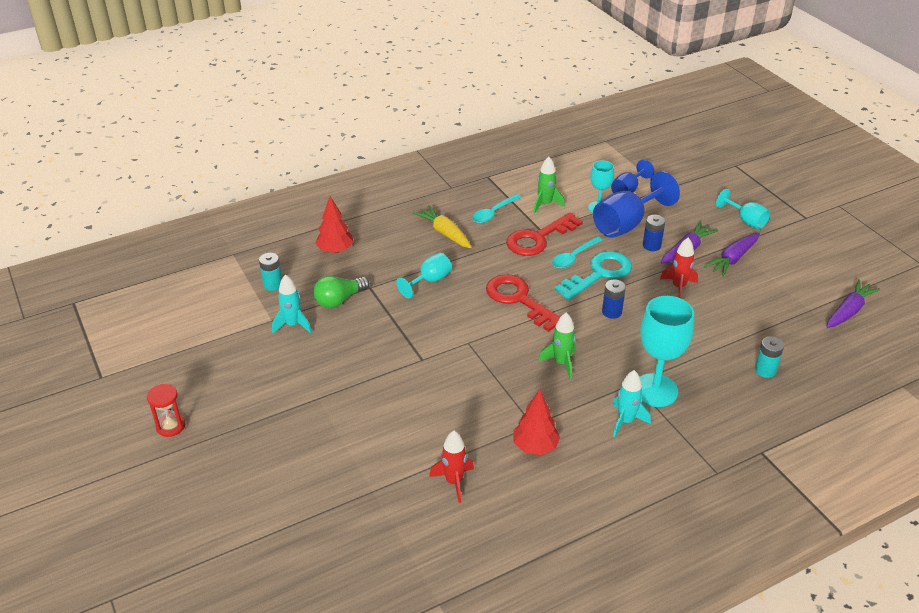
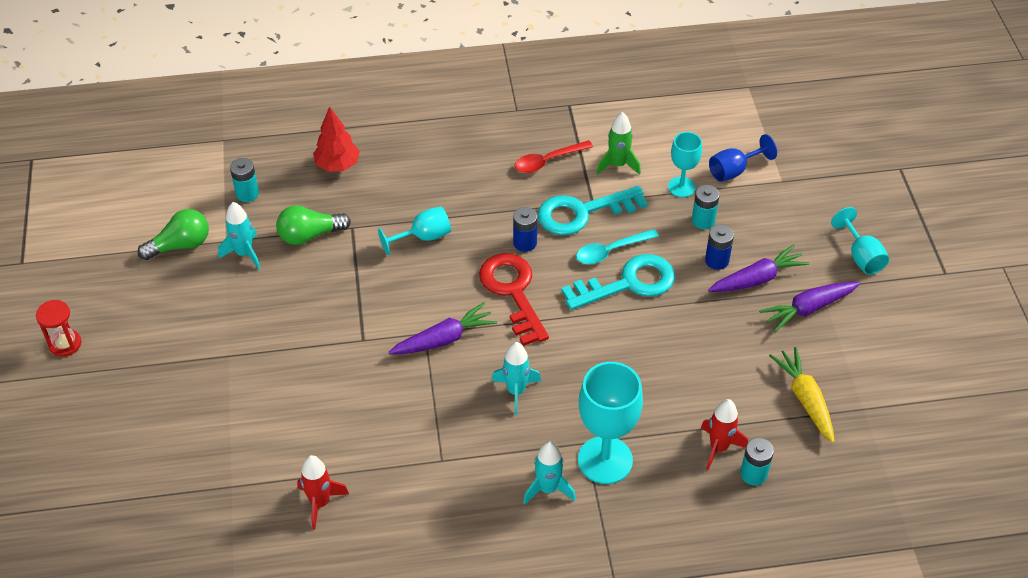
camera: 20 degrees right, 10 degrees up
(235, 332) = (180, 245): none -> green light bulb
(444, 233) = (475, 174): yellow carrot -> yellow carrot (805, 399)
(493, 213) = (548, 161): turquoise spoon -> red spoon
(535, 446) = (429, 488): red tree -> none
(538, 238) = (582, 212): red key -> turquoise key
(561, 363) = (516, 391): green rocket -> turquoise rocket
(611, 312) = (613, 340): blue battery -> blue battery (525, 243)
(626, 224) = (703, 220): blue goblet -> turquoise battery
(678, 287) = (715, 329): red rocket -> red rocket (718, 447)
(848, 311) = (912, 425): purple carrot -> purple carrot (444, 339)

